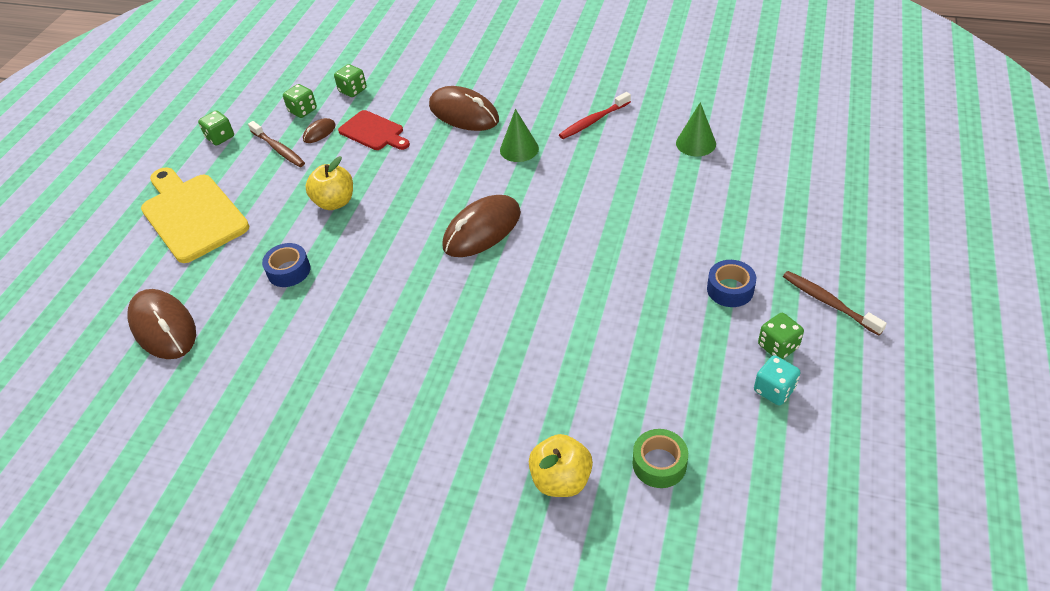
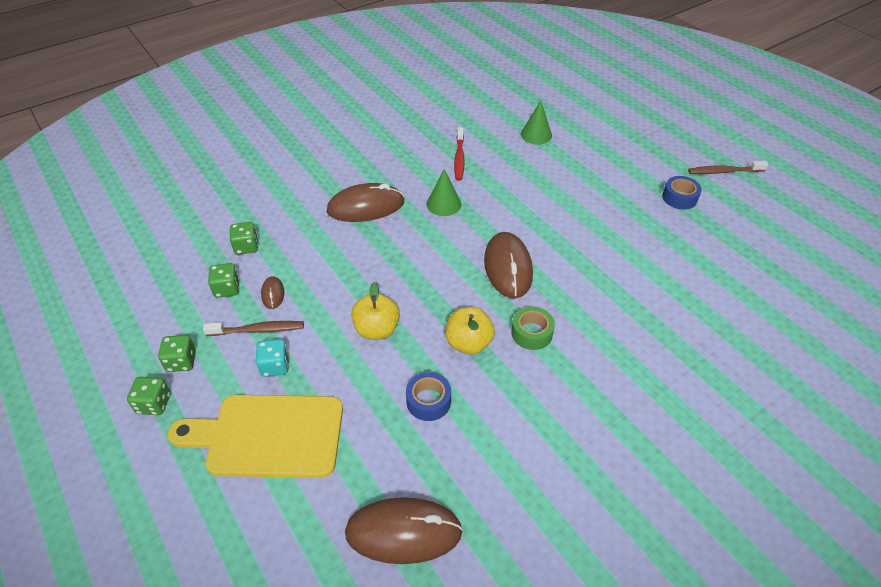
camera: 55 degrees left, 0 degrees up
(373, 132) = (319, 263): red cutting board -> none
(561, 479) = (782, 359): yellow apple -> yellow apple (468, 343)
(659, 464) = (799, 307): green tape -> green tape (531, 333)
(774, 390) = (774, 230): turquoise dice -> turquoise dice (275, 366)
(778, 346) = (742, 208): green dice -> green dice (154, 404)

